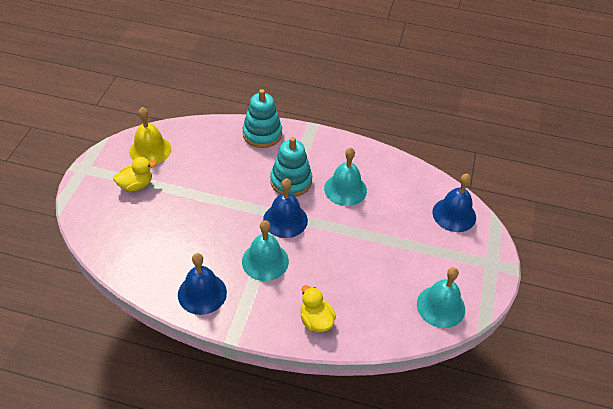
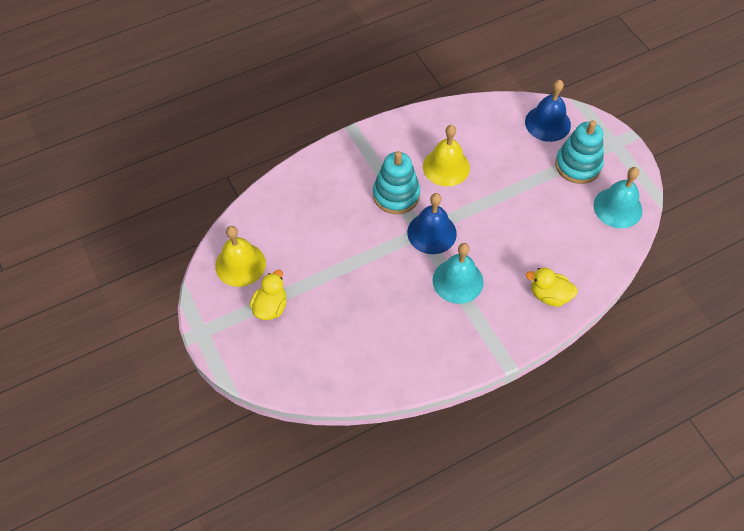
camera: 40 degrees left, 10 degrees up
(202, 293) = (443, 350): blue bell -> none
(262, 134) = (320, 170): turquoise stacking toy -> turquoise stacking toy (578, 165)
(345, 189) = (446, 167): turquoise bell -> yellow bell

